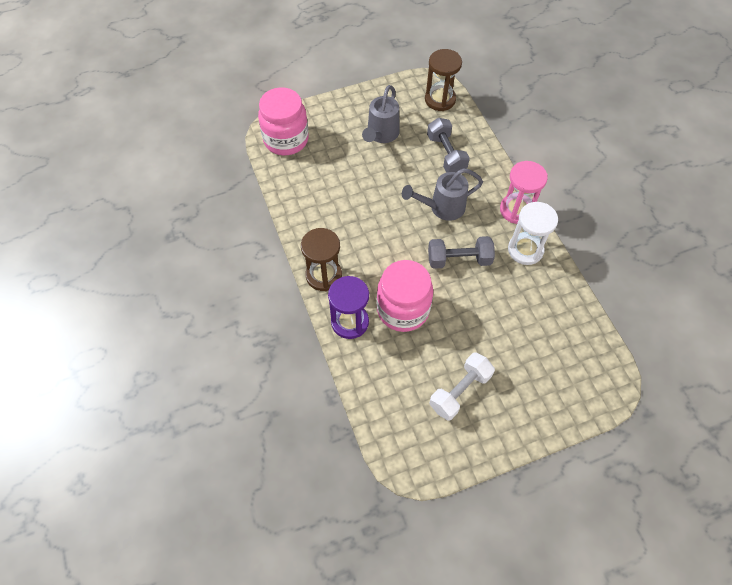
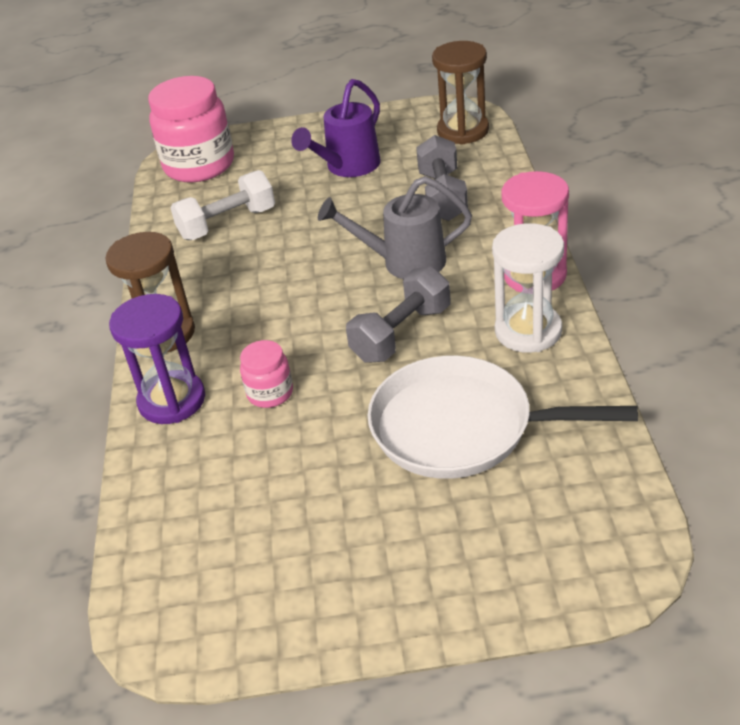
camera: 20 degrees right, 20 degrees down
(381, 134) = (348, 167): grey watering can -> purple watering can
(403, 309) = (270, 393): pink jar -> pink jar, size x0.49
(459, 259) = (401, 334): grey dumbbell -> grey dumbbell turned 60 degrees counterclockwise
(460, 391) = (313, 528): white dumbbell -> white dumbbell (227, 224)
(511, 318) = (460, 427): none -> white pan

